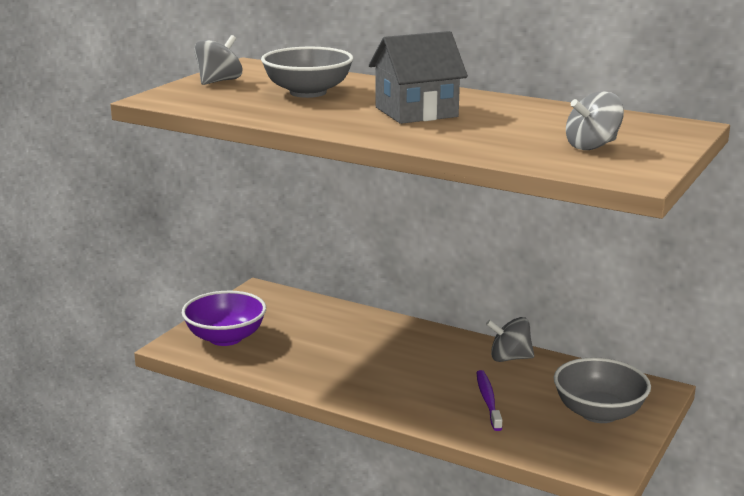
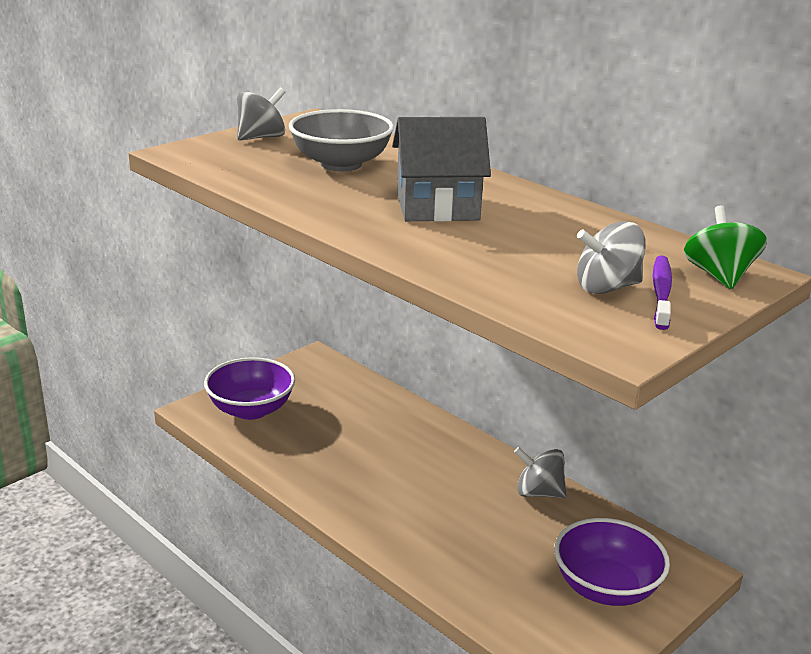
camera: 15 degrees right, 5 degrees up
(488, 400) = (486, 544): purple toothbrush -> purple toothbrush (661, 292)
(598, 413) = (606, 588): grey bowl -> purple bowl
(666, 130) = (719, 276): none -> green spinning top

